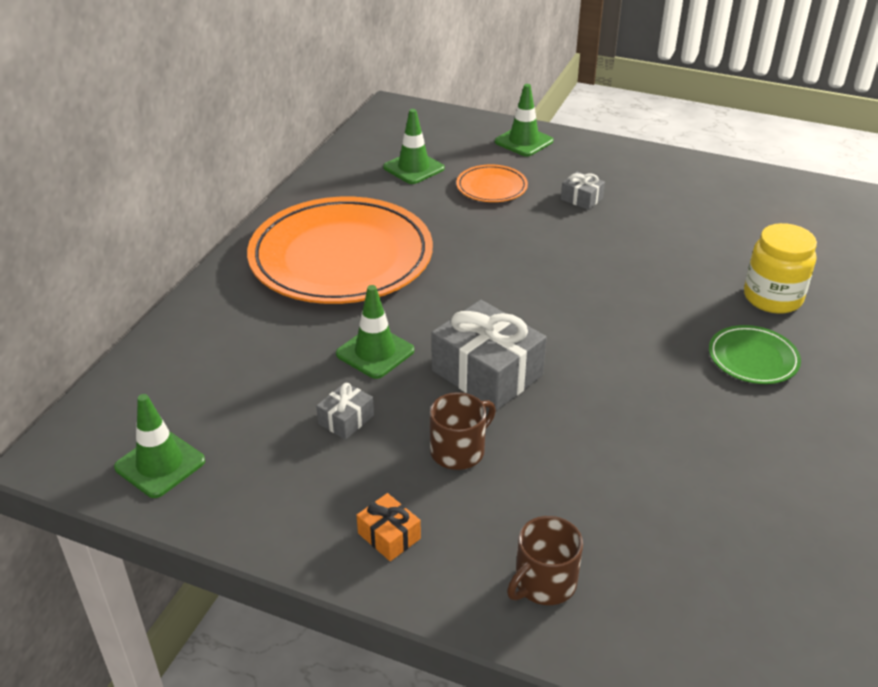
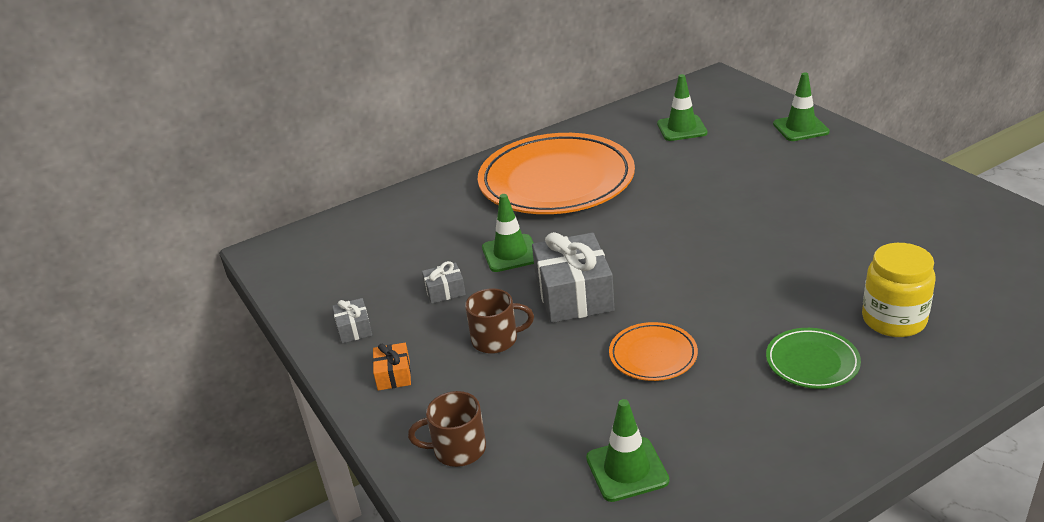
camera: 40 degrees right, 5 degrees down
(160, 464) = (312, 277): green traffic cone -> green traffic cone (627, 469)
(491, 187) = (730, 158): orange plate -> orange plate (653, 355)
(581, 199) = (801, 187): grey gift -> grey gift (354, 329)

